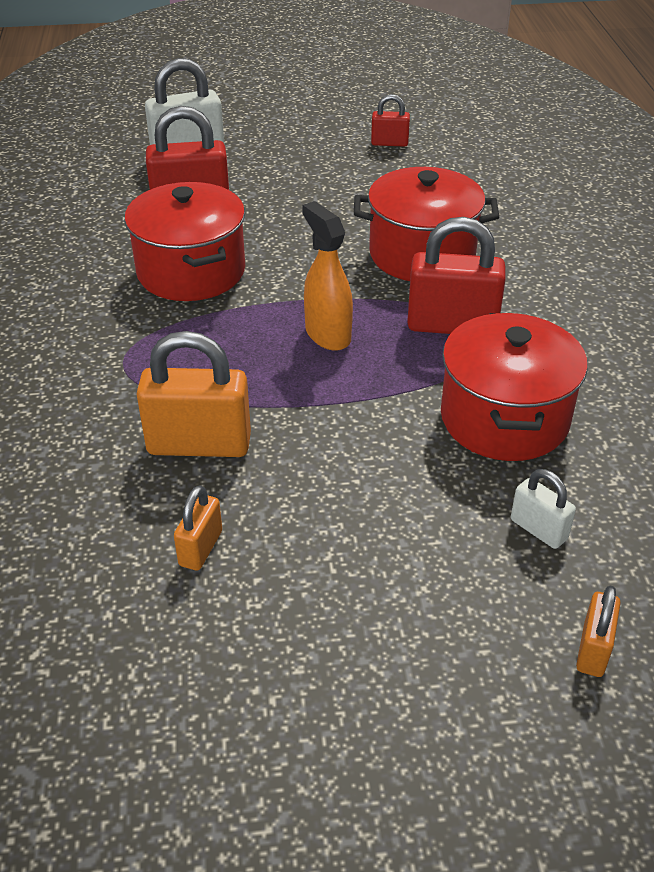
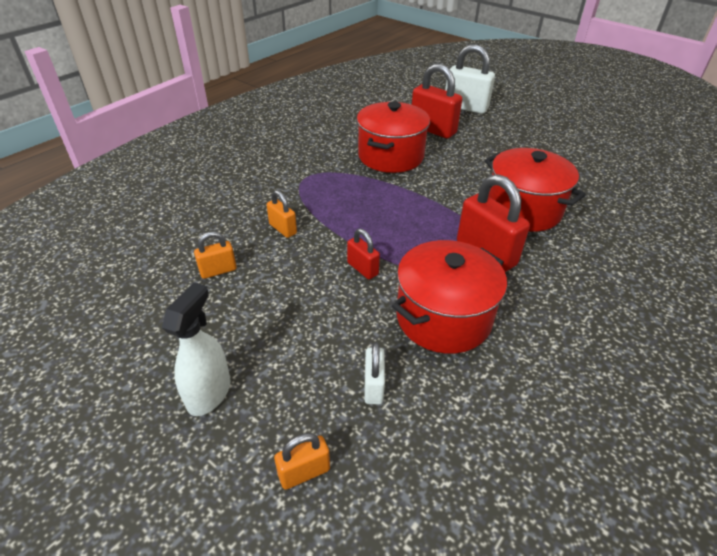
camera: 45 degrees right, 0 degrees up
(199, 444) = (283, 229): orange padlock -> orange padlock, size x0.53
(327, 335) = (411, 218): orange spray bottle -> none
(389, 143) = (588, 147): red padlock -> red padlock (362, 269)
(406, 670) = (209, 393): none -> white spray bottle

